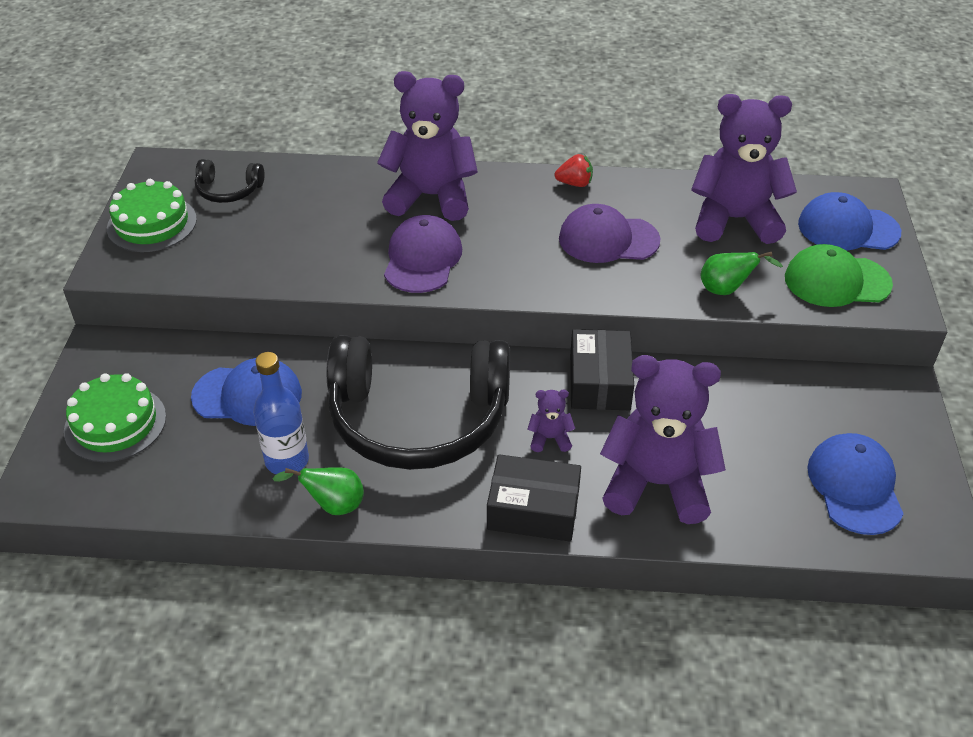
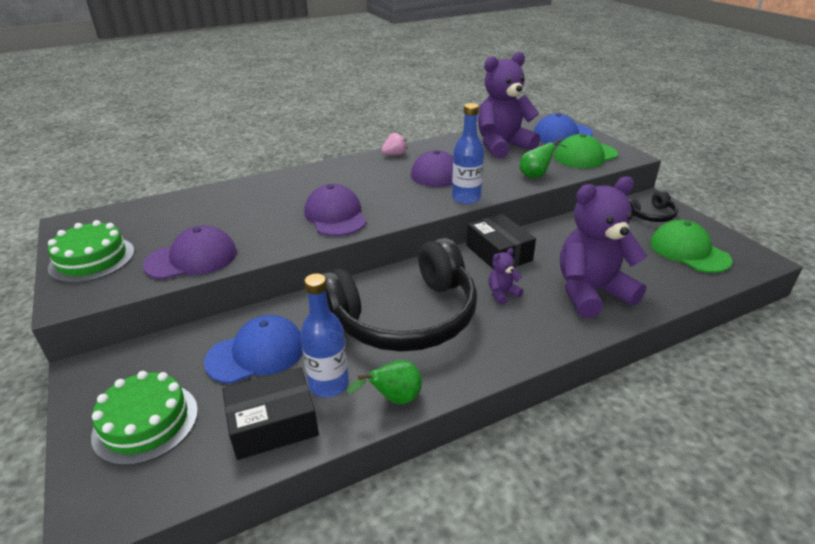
camera: 30 degrees left, 10 degrees down
(228, 190) = (146, 221): black headphones -> black headphones (650, 215)
(239, 261) = (192, 258): none -> purple cap
(431, 196) = (308, 184): purple teddy bear -> none
(533, 510) = (536, 338): black box -> black box (273, 424)
(575, 183) = (395, 154): red strawberry -> pink strawberry
(596, 292) = (466, 198): none -> blue bottle
(854, 486) = (688, 251): blue cap -> green cap

